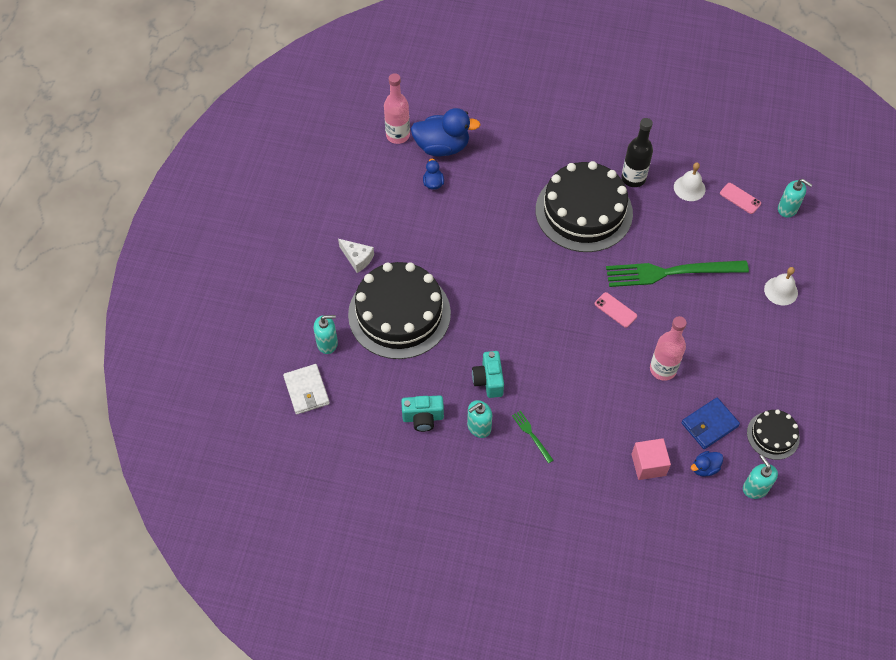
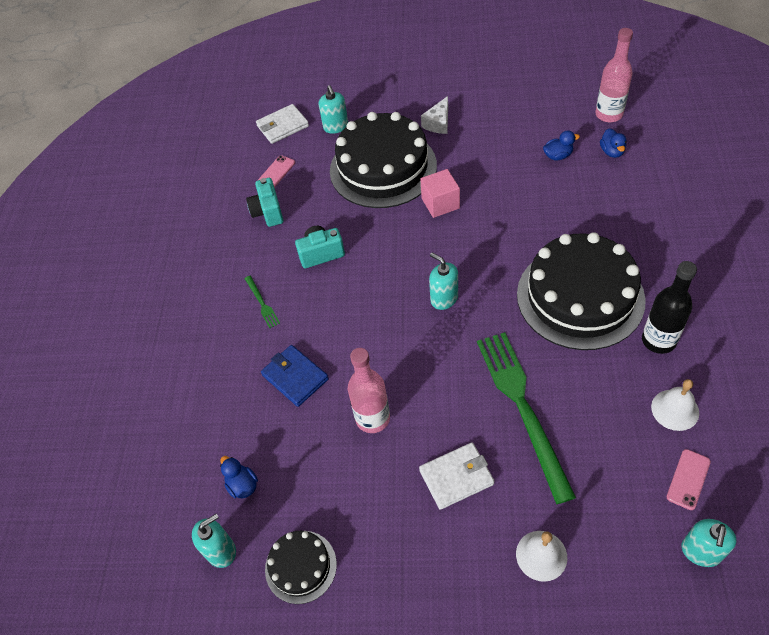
camera: 85 degrees right, 5 degrees down
(442, 147) = (612, 152): blue duck -> blue duck, size x0.47
(479, 427) = (265, 257): turquoise soap dispenser -> turquoise soap dispenser (444, 298)
(531, 435) = (262, 303): green fork -> green fork turned 105 degrees clockwise
(615, 310) = (445, 354): pink phone -> pink phone (276, 173)
(648, 465) = (240, 422): pink cube -> pink cube (440, 203)
(709, 424) = (304, 483): blue wallet -> blue wallet (295, 377)
(719, 325) = (456, 477): none -> white wallet

